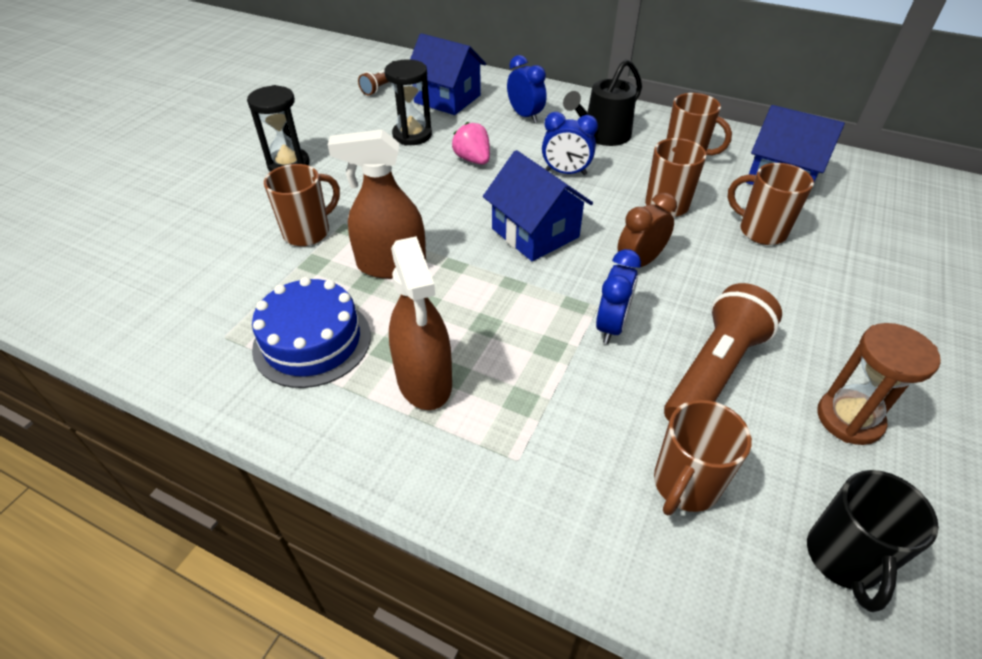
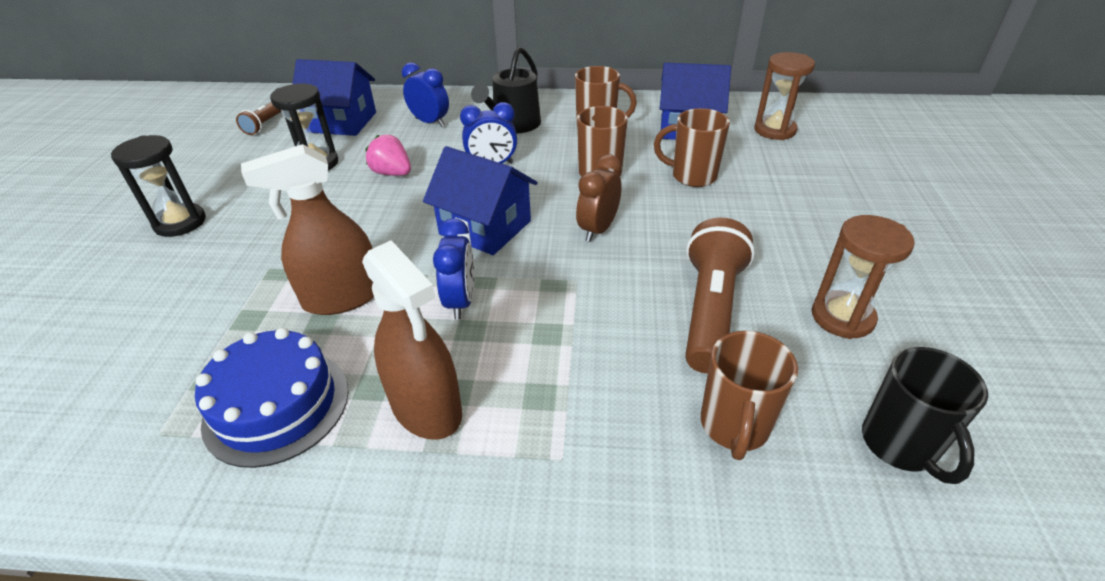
camera: 20 degrees left, 5 degrees down
(308, 232) = (230, 288): brown mug -> none
(611, 326) = (597, 295): blue clock -> blue clock (460, 301)
(878, 202) = (774, 130): none -> brown hourglass

